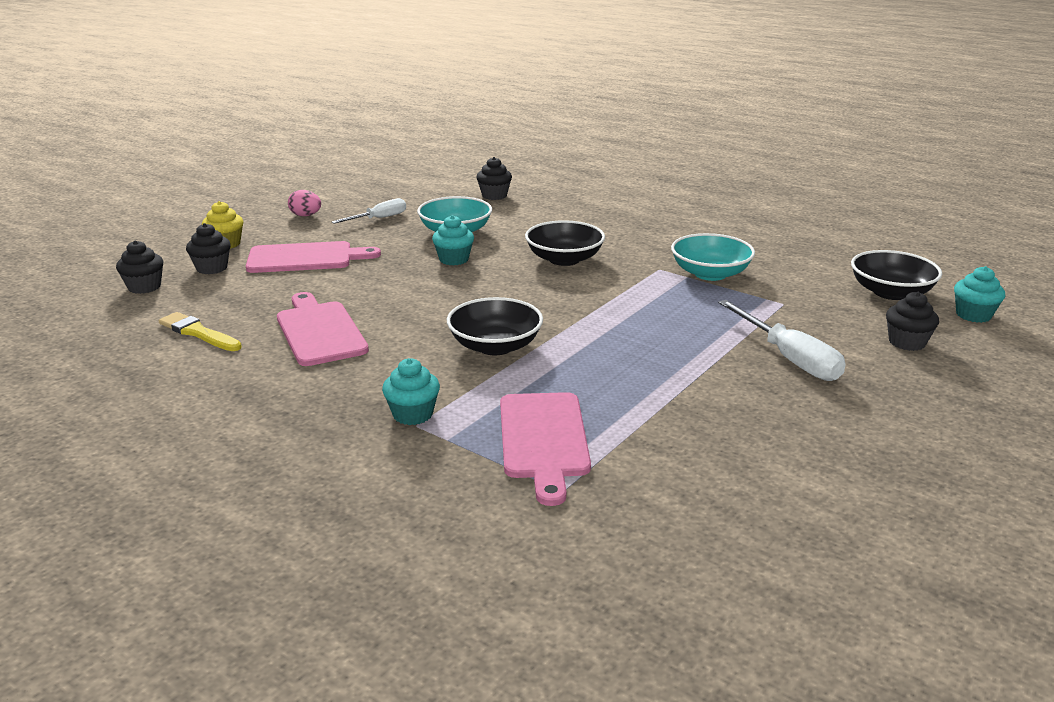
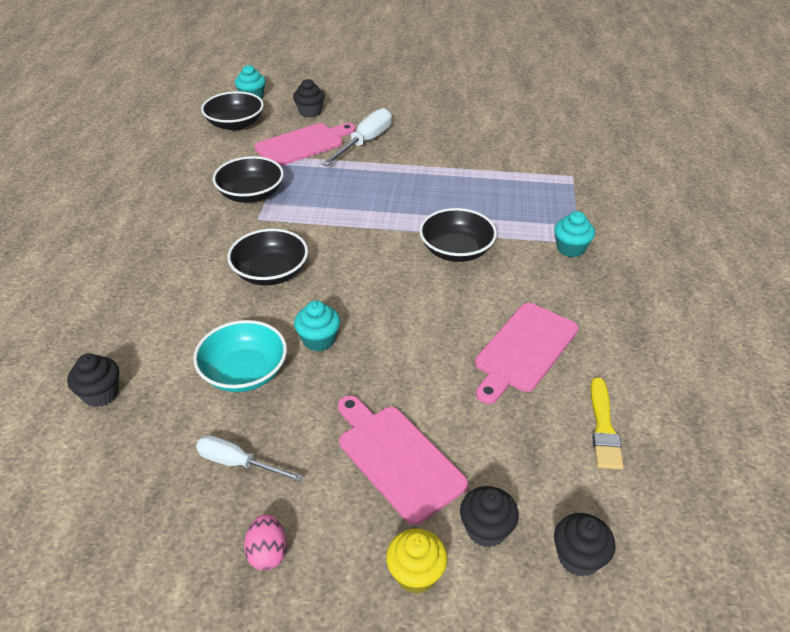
camera: 120 degrees left, 15 degrees up
(543, 439) = (539, 194): pink cutting board -> pink cutting board (303, 144)
(710, 273) = (251, 194): turquoise bowl -> black bowl

